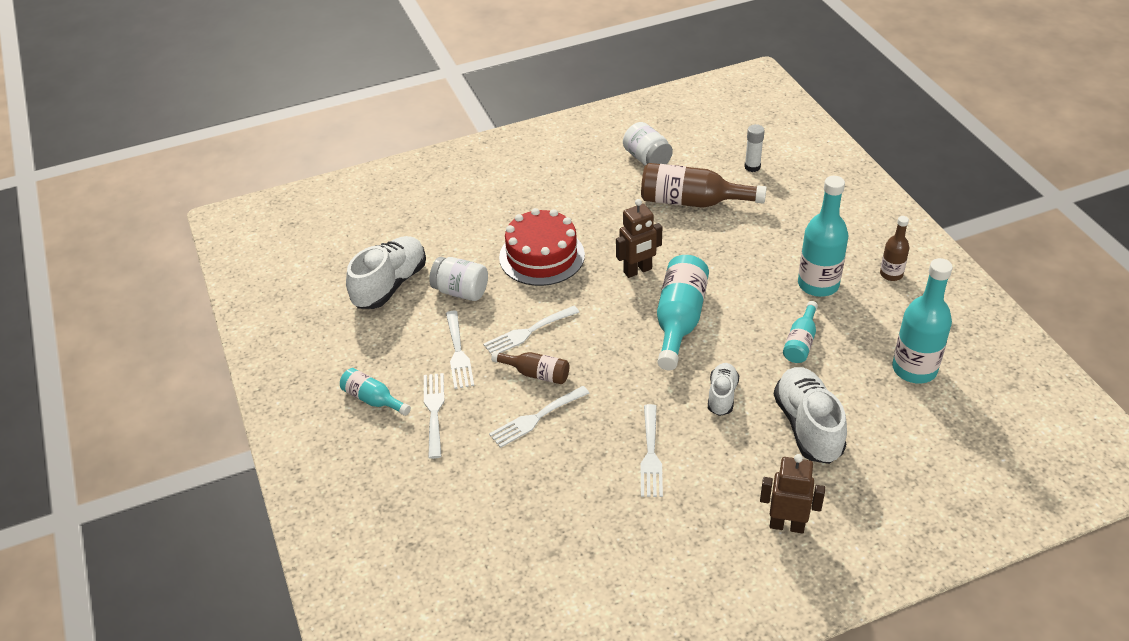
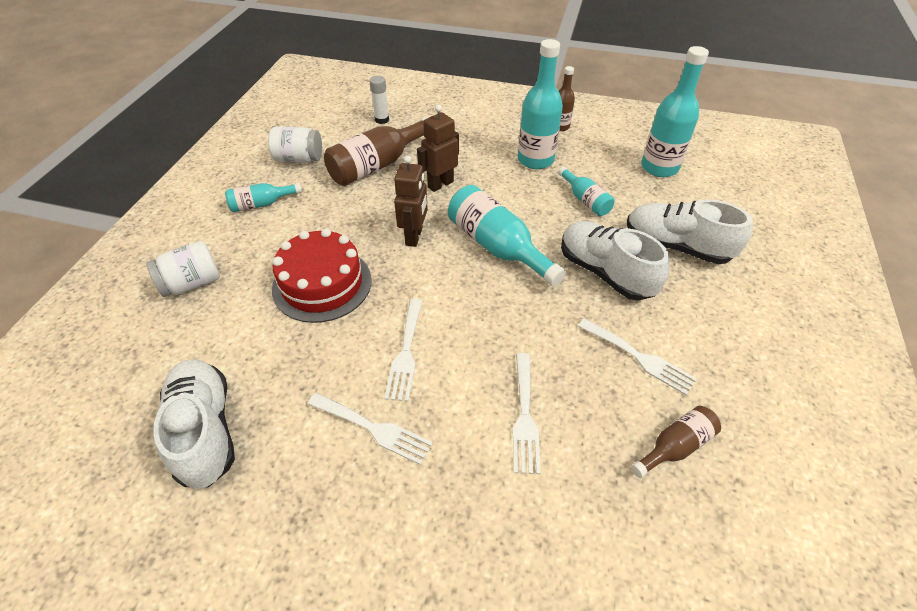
camera: 55 degrees left, 5 degrees up
(373, 399) = (358, 565): turquoise bottle -> turquoise bottle (261, 204)
(434, 410) = (434, 506): white fork -> none
(461, 291) = (292, 372): white jar -> white jar (192, 283)
(536, 374) = (466, 380): brown bottle -> brown bottle (675, 446)
(722, 396) = (605, 272): white shoe -> white shoe, size x1.74
(787, 525) = (776, 319): brown robot -> brown robot (440, 184)

